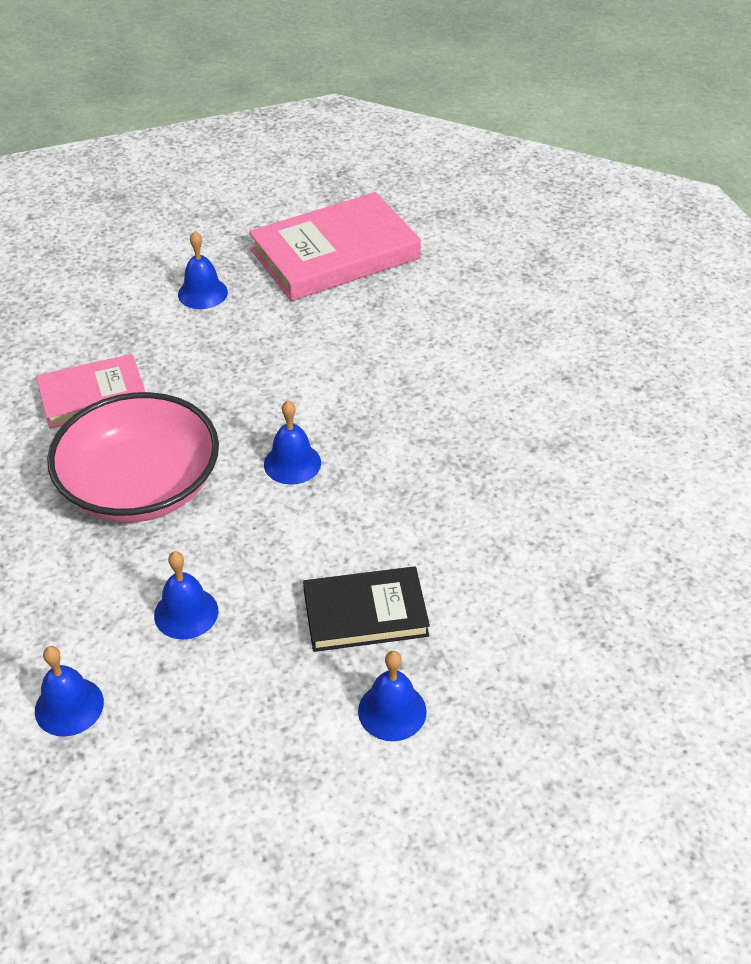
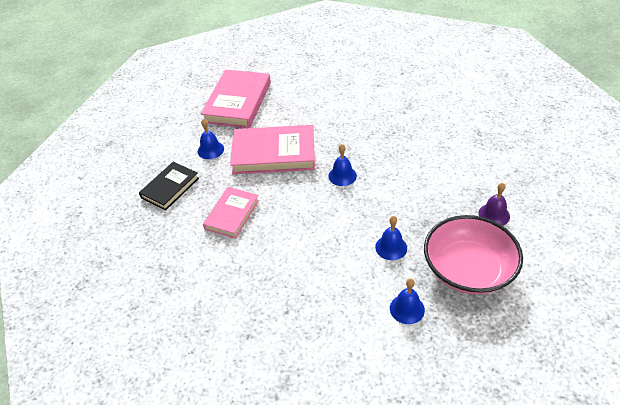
camera: 45 degrees left, 0 degrees up
(141, 487) = (305, 226): pink bowl -> pink bowl (468, 269)
(263, 359) = (274, 153): none -> pink book
(365, 613) = (441, 197): black book -> black book (170, 188)
(392, 711) = (494, 215): blue bell -> purple bell

